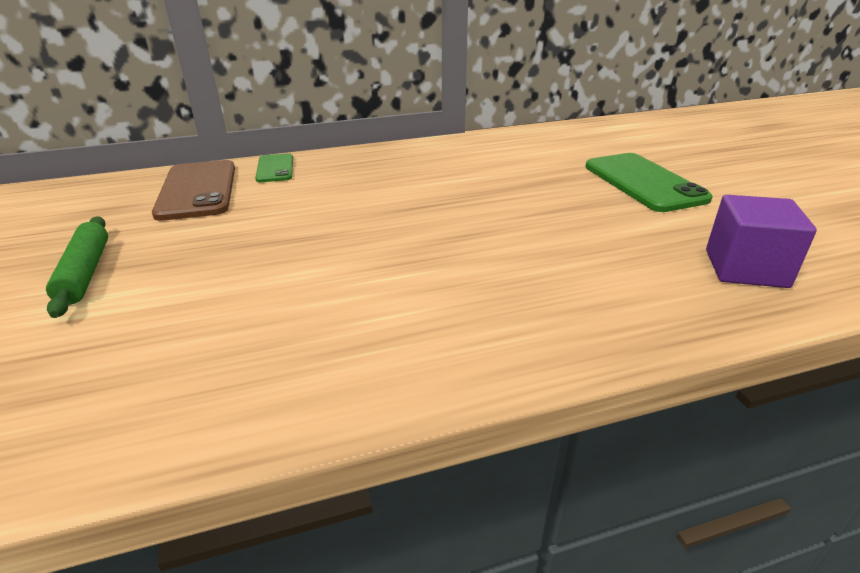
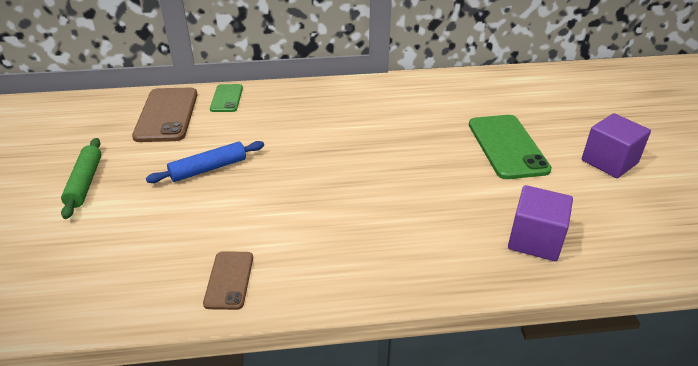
camera: 10 degrees right, 5 degrees up
(271, 239) = (208, 168): none -> blue rolling pin
(344, 369) = (229, 280): none -> brown phone
(768, 185) = (609, 162): none -> purple cube

